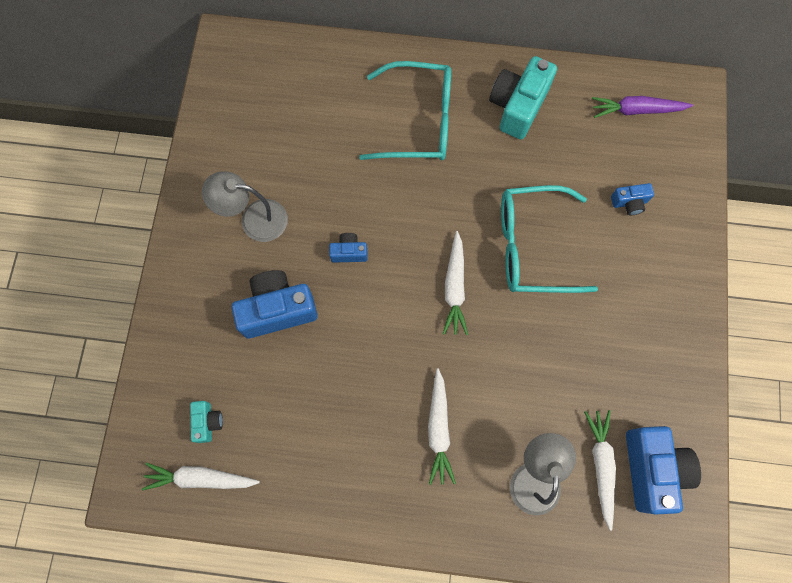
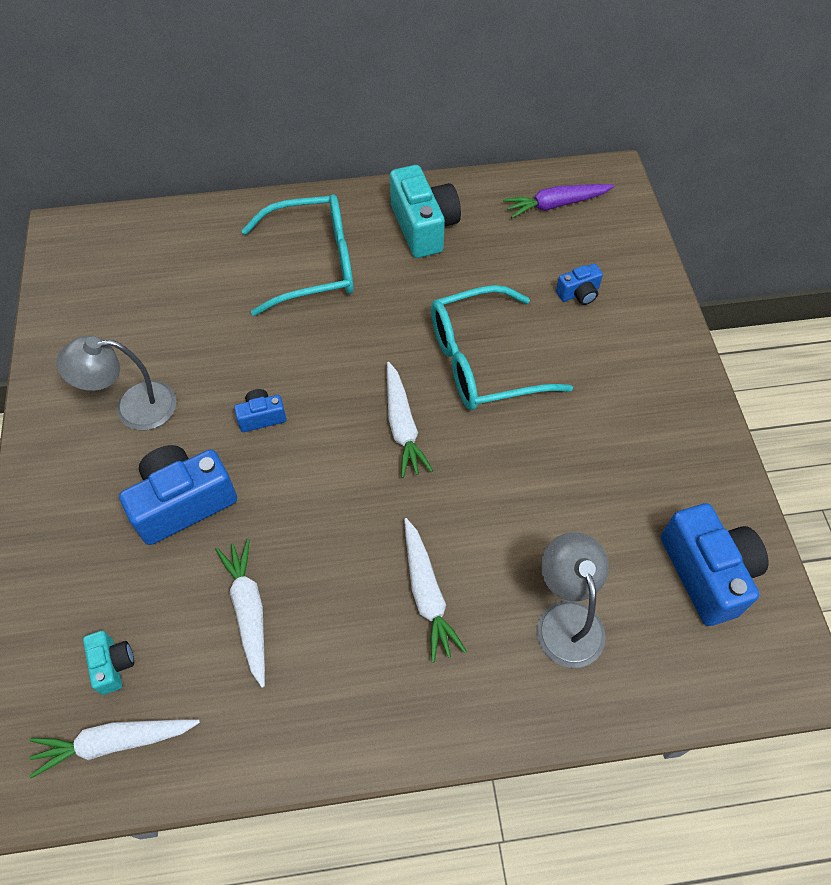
camera: 15 degrees left, 15 degrees down
(518, 106) = (423, 227): turquoise camera -> turquoise camera turned 150 degrees clockwise
(601, 465) = (643, 584): white carrot -> white carrot (249, 611)

